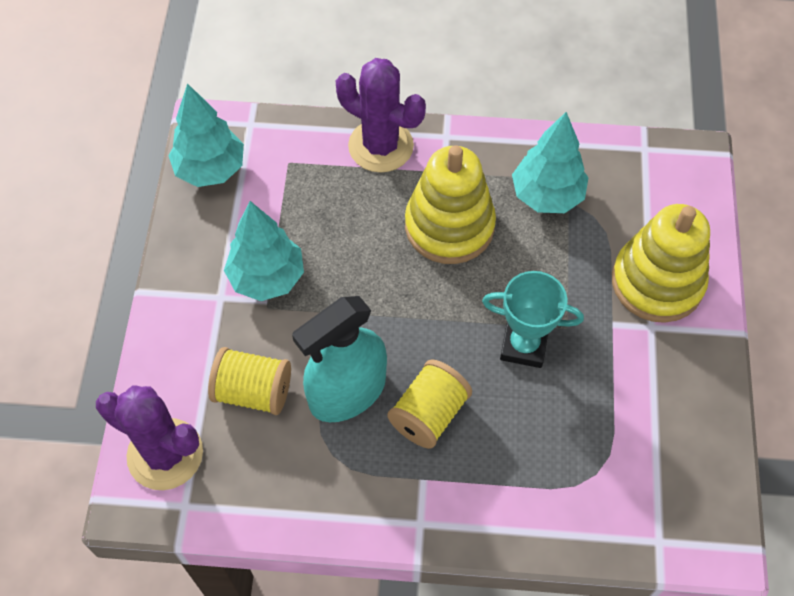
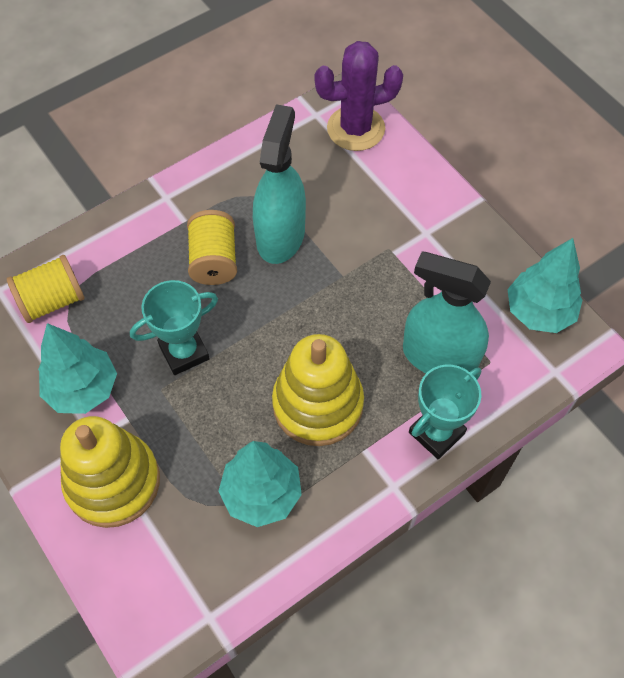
camera: 140 degrees right, 0 degrees up
(253, 391) = (341, 194): yellow spool -> yellow spool (52, 301)
(267, 278) = (409, 267): turquoise tree -> turquoise tree (82, 389)
(322, 193) = (439, 357): none -> turquoise spray bottle
(381, 146) = (436, 433): purple cactus -> turquoise trophy

